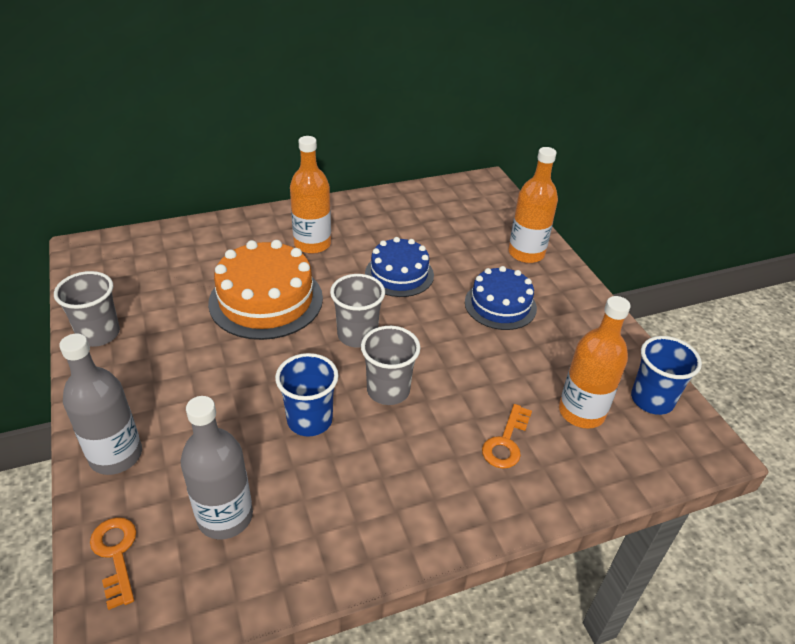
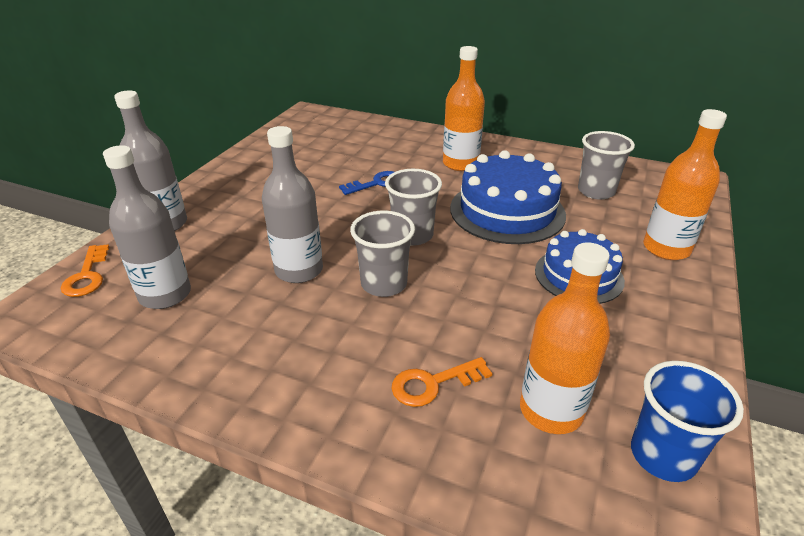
camera: 45 degrees right, 5 degrees down
(99, 334) = (251, 158): grey cup -> grey cup (596, 191)
(116, 554) = (87, 276): orange key -> orange key turned 150 degrees clockwise
(266, 300) = (376, 183): orange cake -> blue key
(309, 420) = (299, 270): blue cup -> grey bottle
(399, 274) = (507, 211): blue cake -> blue cake, size x1.54

